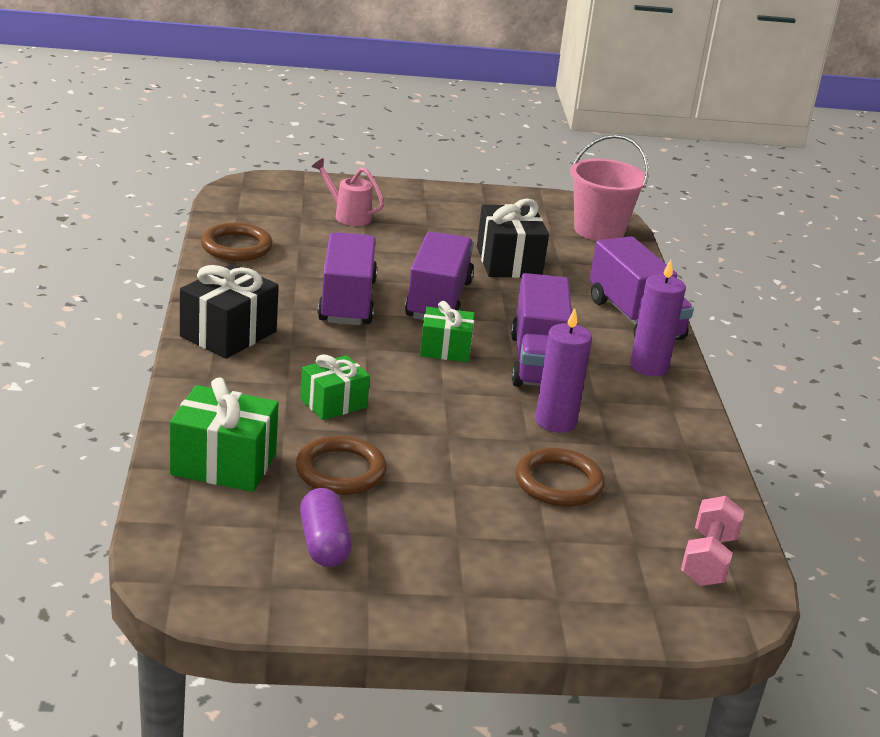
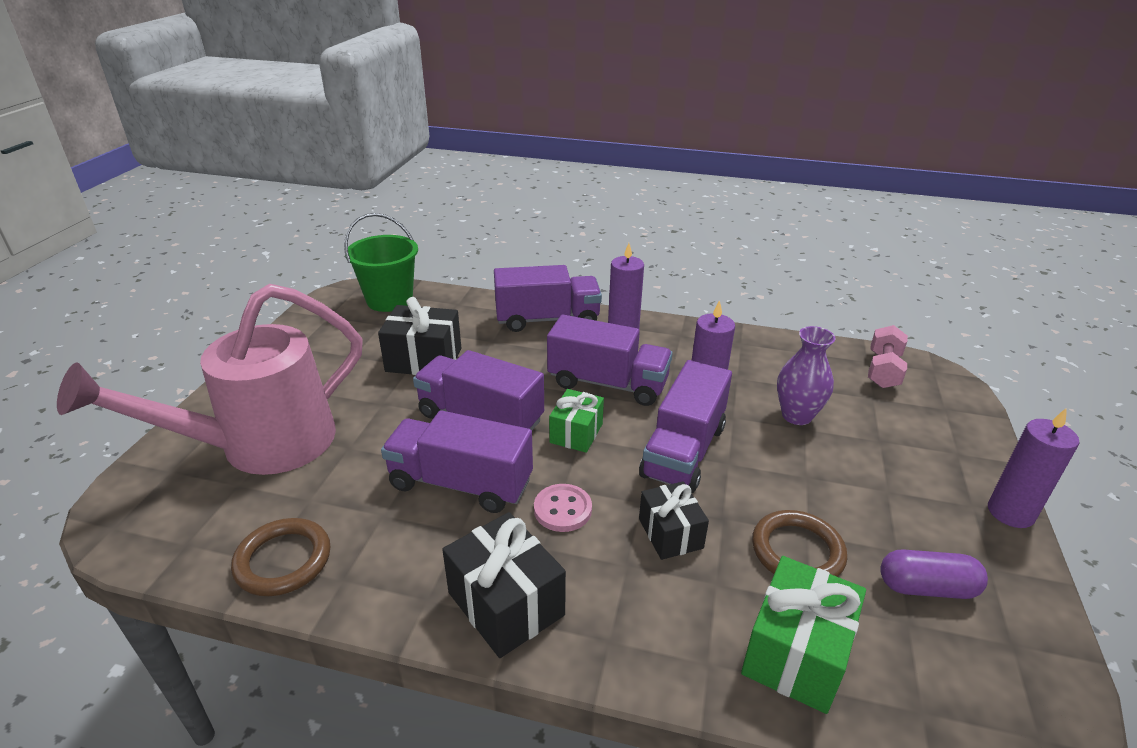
camera: 70 degrees left, 5 degrees up
(333, 403) = (670, 533): green gift -> black gift
(338, 350) = (562, 509): none -> pink button
(348, 215) = (262, 445): pink watering can -> pink watering can, size x2.49
(452, 409) = (683, 451): none -> purple truck
(465, 622) = (1010, 512): none -> purple candle
(559, 483) = (796, 416): brown ring -> purple vase
(599, 230) = (389, 300): pink bucket -> green bucket
(708, 560) = (883, 370): pink dumbbell -> pink dumbbell turned 75 degrees clockwise

